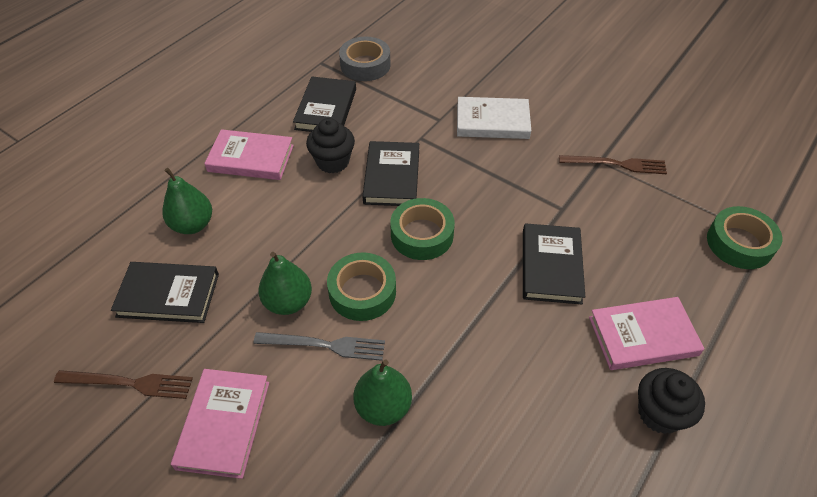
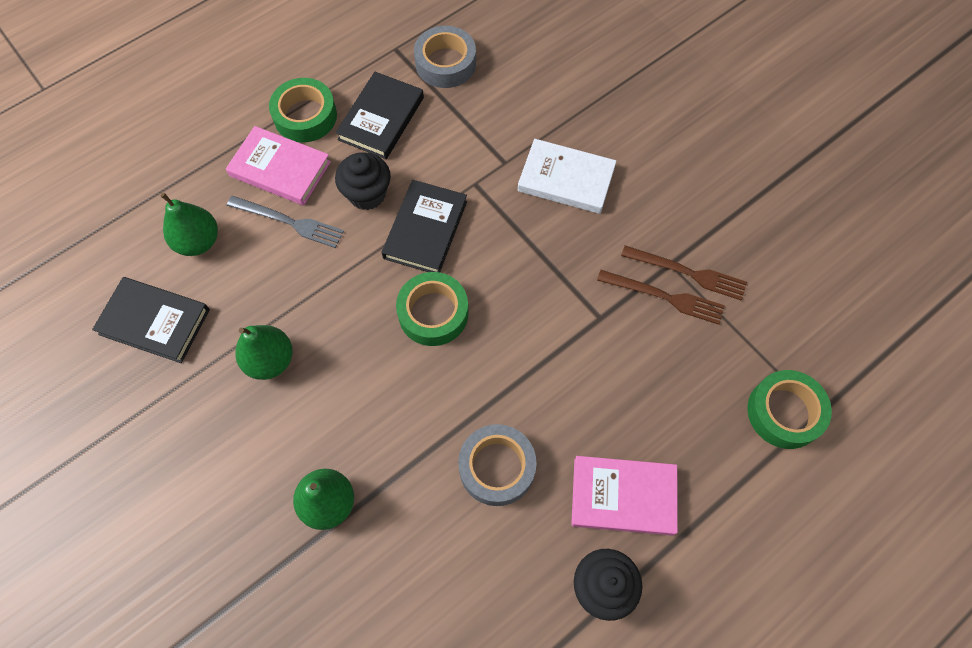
camera: 15 degrees right, 15 degrees up
(129, 383) = (96, 412): brown fork -> brown fork (664, 297)
(224, 424) = (173, 480): pink book -> none
(324, 345) = (292, 420): grey fork -> grey fork (289, 222)
(362, 292) = (348, 368): green tape -> green tape (305, 116)
(525, 339) = (497, 467): none -> grey tape
(551, 266) = (558, 387): black book -> none

